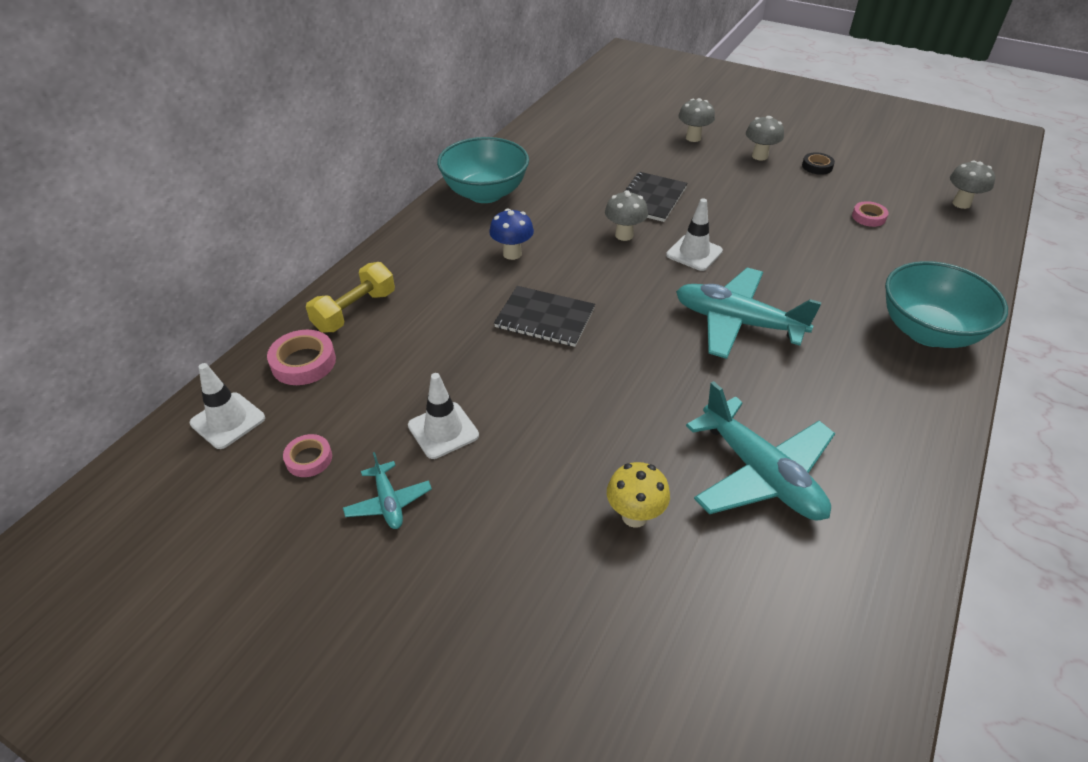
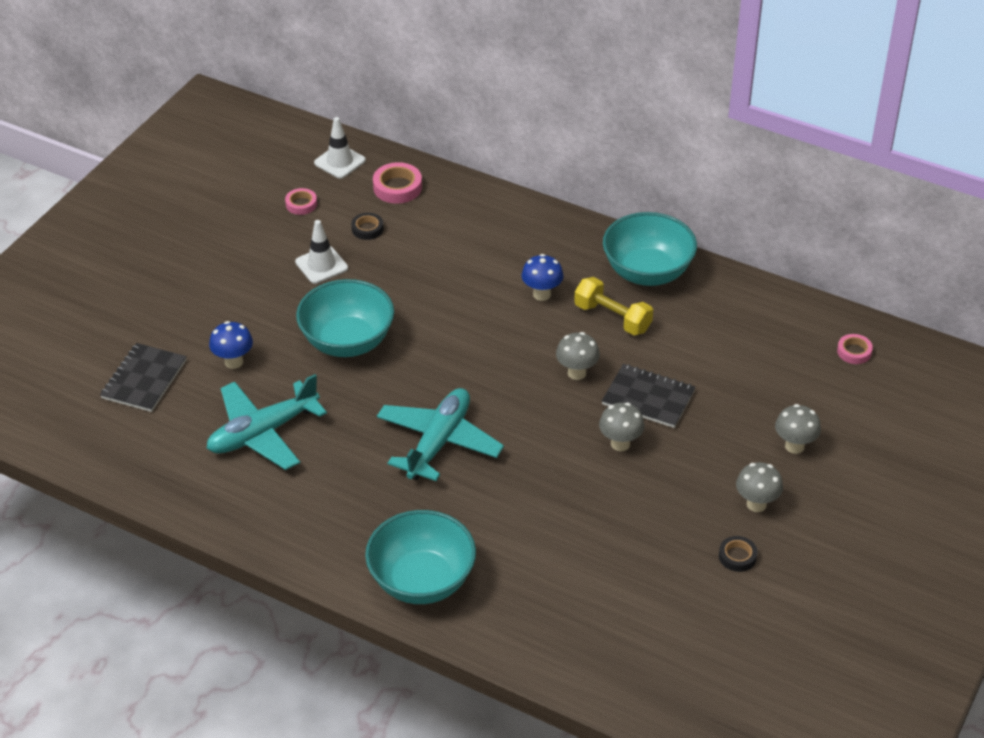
camera: 90 degrees right, 0 degrees up
(355, 311) = (458, 206): yellow dumbbell -> yellow dumbbell (612, 318)
(379, 388) = (367, 229): none -> black tape
(388, 502) = (260, 245): turquoise plane -> none
(545, 318) = (447, 317): black notebook -> black notebook (144, 379)
(588, 399) = (347, 341): none -> turquoise bowl
(634, 516) = (233, 362): yellow mushroom -> blue mushroom
(694, 253) = (547, 423): white traffic cone -> none
(868, 217) = (624, 582): pink tape -> pink tape (854, 352)
(961, 203) = (661, 682): grey mushroom -> grey mushroom (620, 444)

